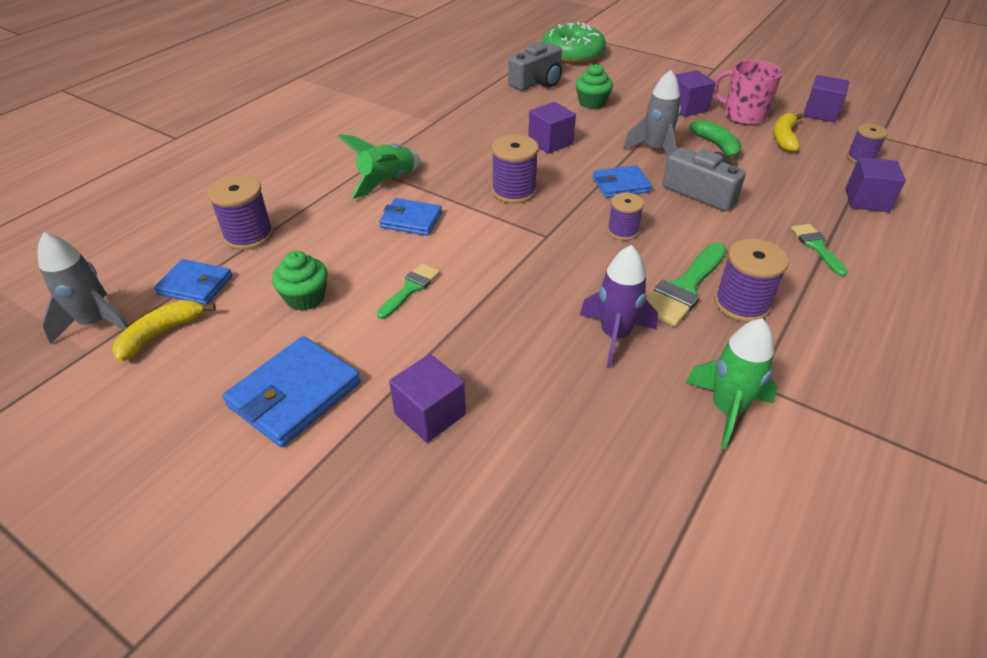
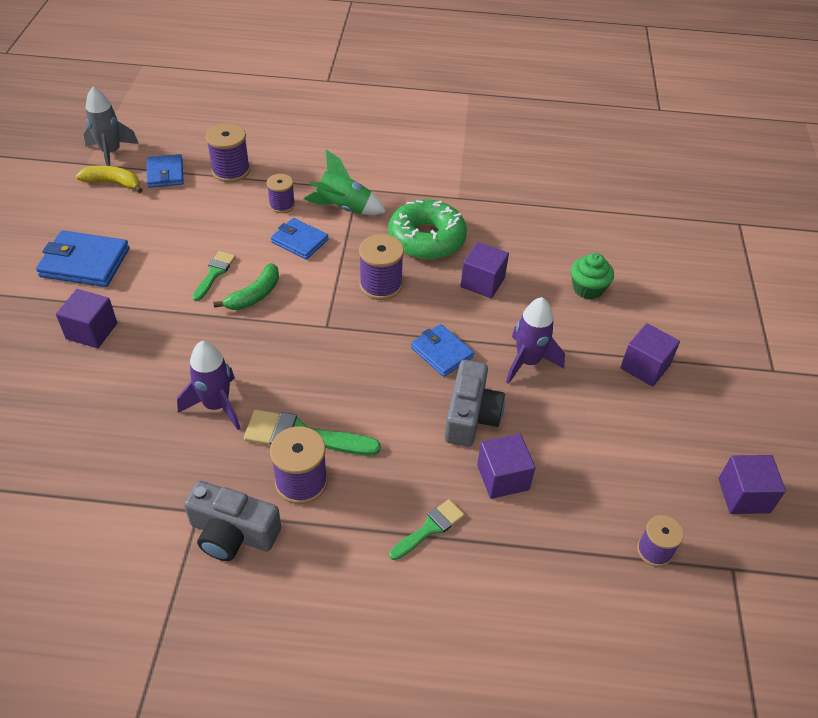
camera: 60 degrees right, 5 degrees up
(305, 298) = (178, 227): green cupcake -> none
(410, 289) = (214, 273): green brush -> green brush turned 75 degrees counterclockwise
(411, 220) = (299, 241): blue wallet -> blue wallet turned 45 degrees counterclockwise
(537, 82) = (597, 236): grey camera -> grey camera (233, 533)
(572, 54) = (689, 242): green donut -> green donut (426, 239)
(622, 231) = (364, 373): purple spool -> purple spool (282, 205)
(655, 150) = (528, 362): grey rocket -> purple rocket
(717, 146) = (576, 410): green banana -> green banana (254, 295)
(726, 409) = (160, 496): green rocket -> none
(743, 115) = (669, 420): pink mug -> none
(784, 138) = (644, 467): yellow banana -> none
(867, 200) = (556, 566): purple cube -> purple cube (503, 477)

